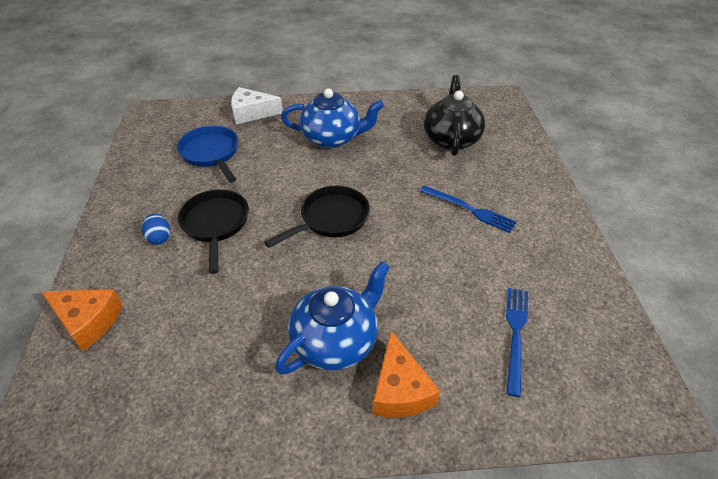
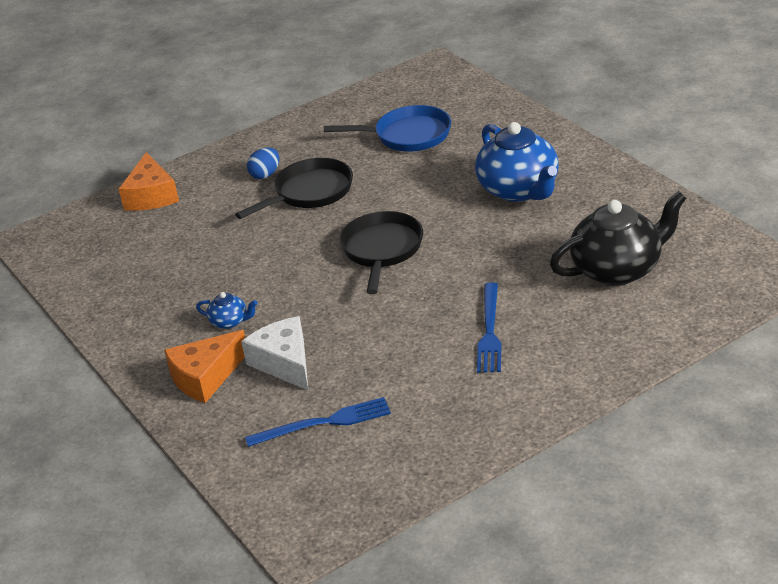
camera: 65 degrees right, 10 degrees down
(211, 153) = (408, 135): blue pan -> blue pan turned 60 degrees clockwise
(251, 113) = (505, 120): white cheese -> white cheese (284, 363)
(331, 219) = (382, 250): black pan -> black pan turned 105 degrees counterclockwise
(336, 340) = (230, 322): blue teapot -> blue teapot, size x0.44

